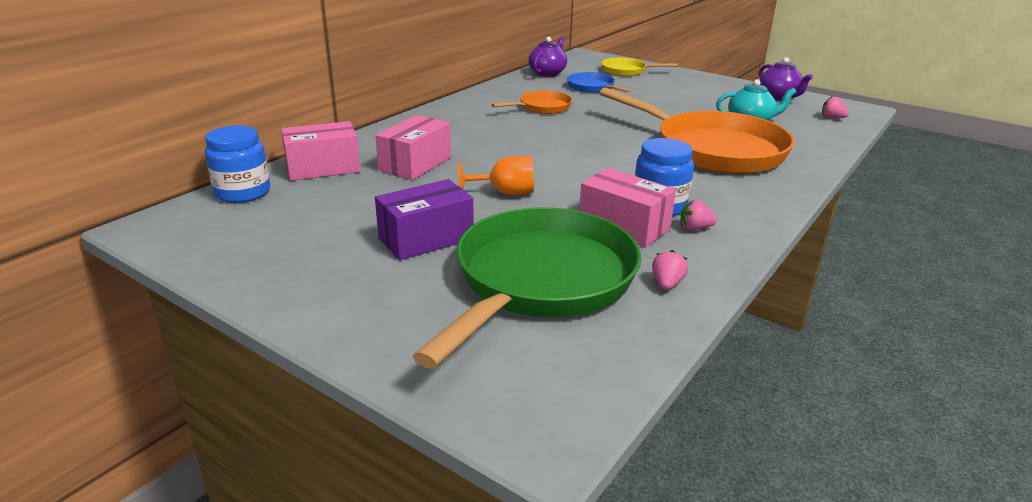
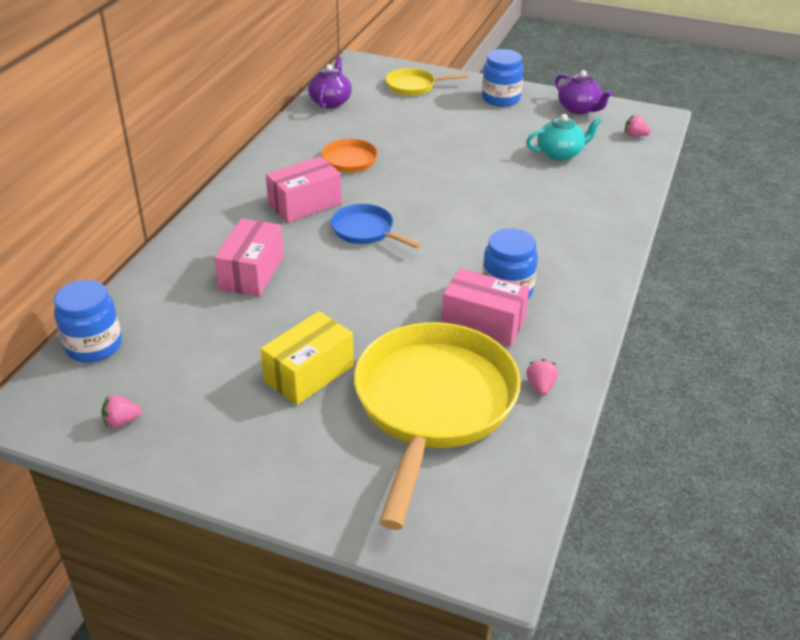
camera: 15 degrees left, 10 degrees up
(323, 168) = (158, 295): pink box -> pink box (305, 204)
(426, 239) = (309, 373): purple box -> yellow box
(505, 193) = (358, 299): orange goblet -> none
(540, 281) = (433, 405): green pan -> yellow pan
(592, 87) = (387, 120): blue pan -> blue pan (366, 231)
(695, 228) = (546, 314): pink strawberry -> pink strawberry (122, 421)
(704, 84) = (500, 99): none -> blue jar
(712, 149) = (534, 202): orange pan -> none

